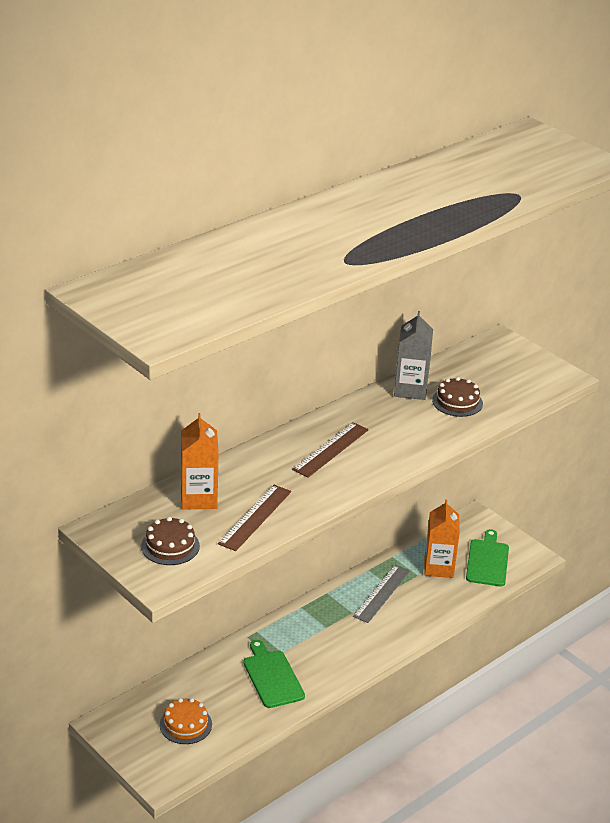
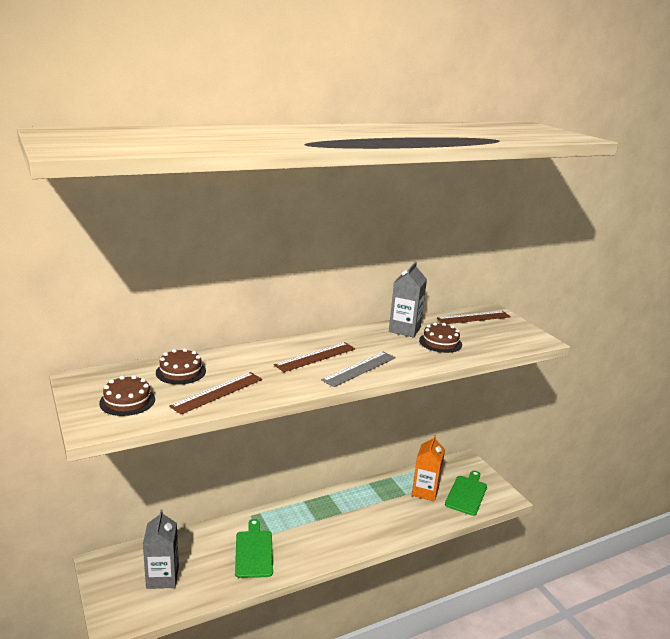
camera: 15 degrees right, 10 degrees down
(185, 724) = (162, 577): orange cake -> grey carton
(199, 498) = (181, 372): orange carton -> brown cake
(381, 593) = (372, 502): grey ruler -> grey ruler (359, 368)
(481, 355) = (473, 317): none -> brown ruler

